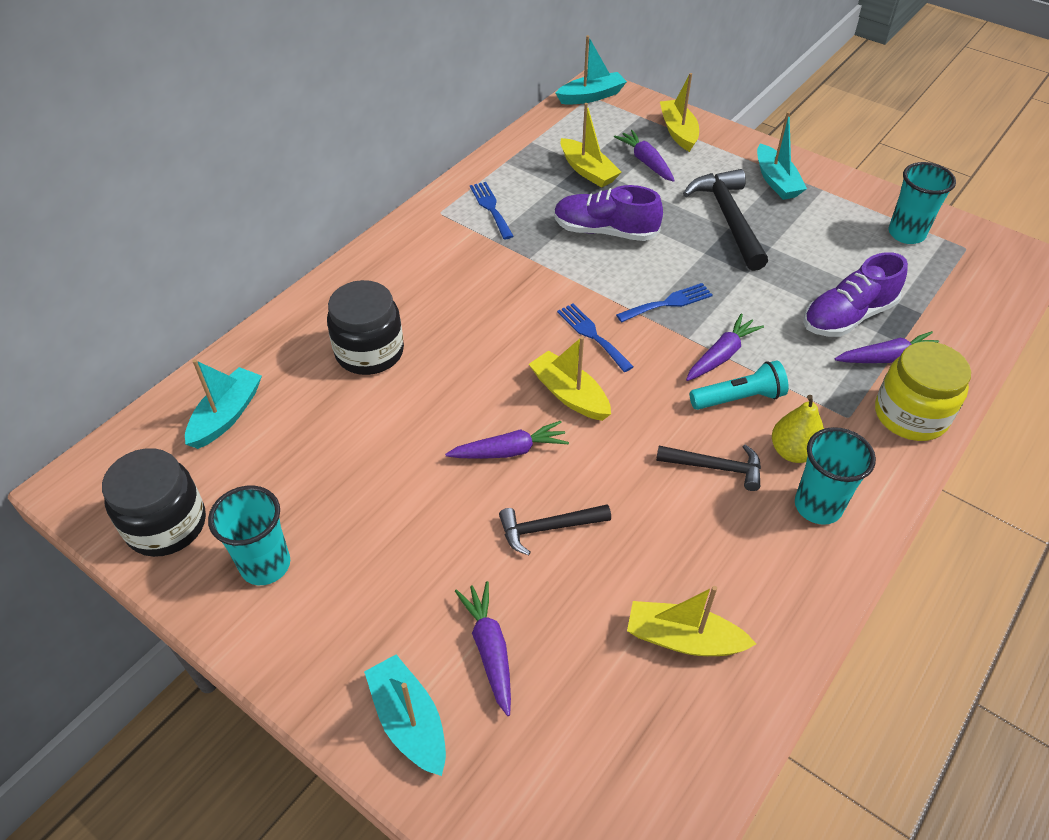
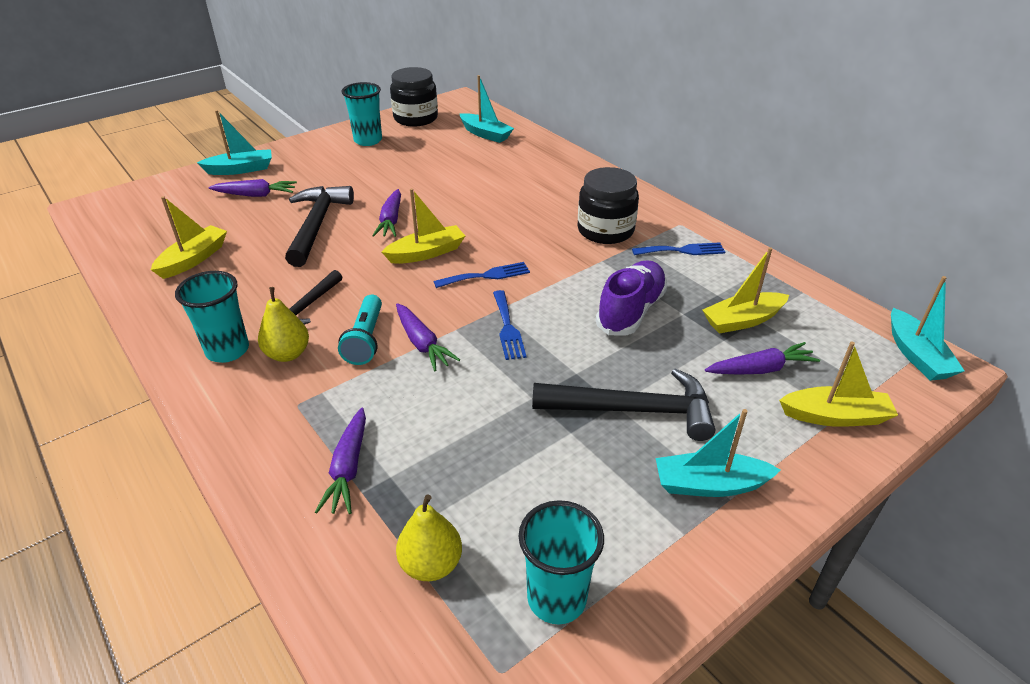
camera: 105 degrees right, 10 degrees down
(369, 352) = (517, 180): black jar -> black jar (605, 230)
(548, 528) = (316, 225): black hammer -> black hammer, size x1.69
(847, 316) = (426, 458): purple shoe -> none
(910, 415) = (265, 453): yellow jar -> none
(927, 291) = (431, 564): none -> yellow pear

